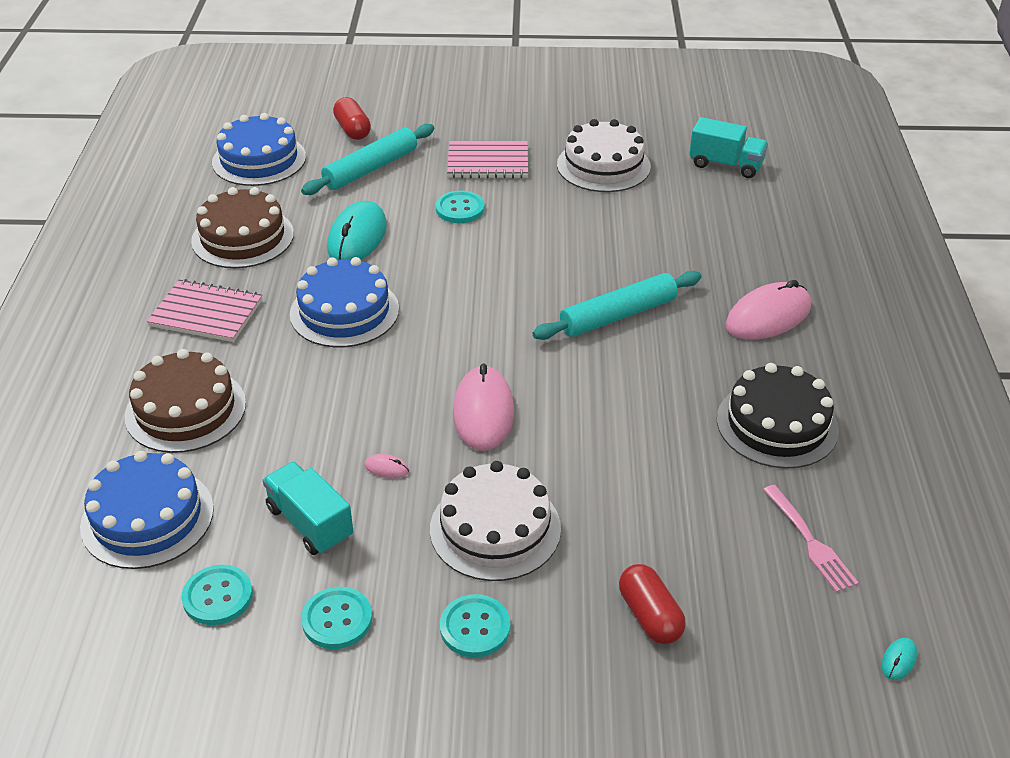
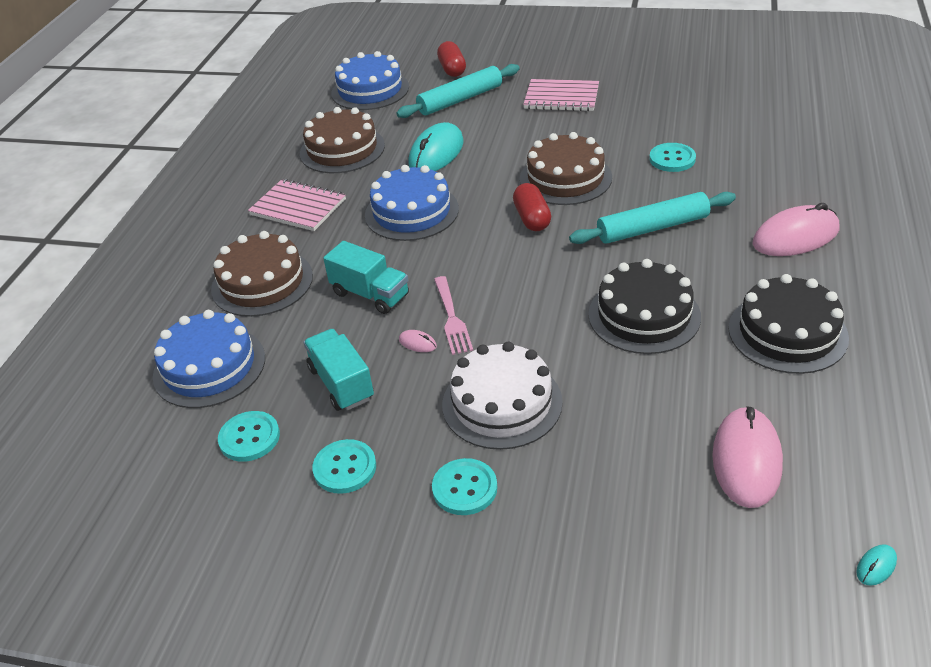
camera: 15 degrees right, 0 degrees up
(460, 209) = (529, 134): turquoise button -> turquoise button (672, 159)
(483, 412) = (513, 302): pink mouse -> pink mouse (746, 460)
(512, 261) = (565, 178): none -> brown cake
(603, 165) = (664, 103): white cake -> none
(627, 416) = (644, 315): none -> black cake
(649, 616) = (630, 496): red capsule -> red capsule (532, 218)
(726, 165) = (778, 106): turquoise truck -> turquoise truck (370, 294)
(810, 542) = (802, 443): pink fork -> pink fork (451, 318)

